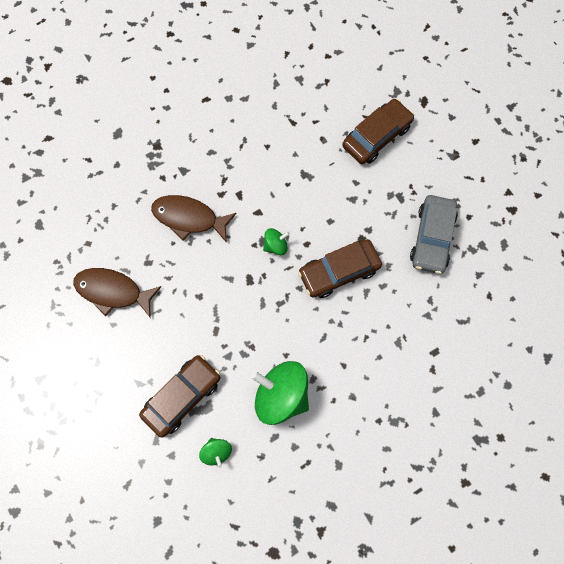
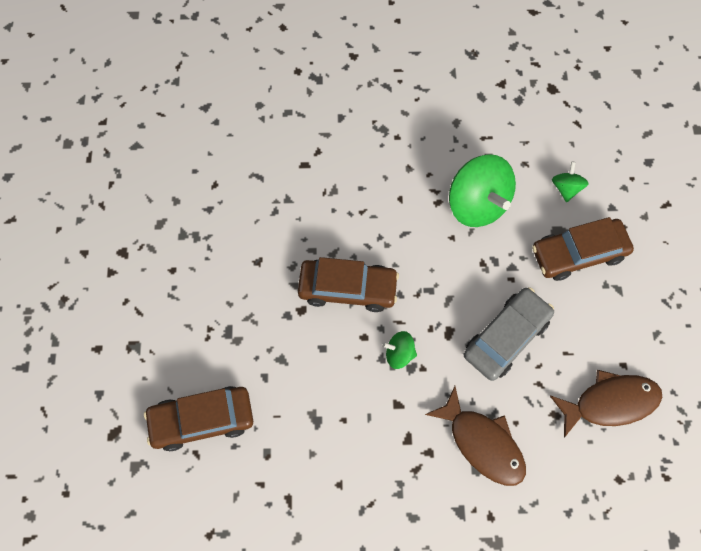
camera: 150 degrees left, 5 degrees down
(113, 291) = (610, 402): brown fish -> brown fish turned 60 degrees counterclockwise
(432, 238) = (227, 269): grey car -> grey car (506, 337)

